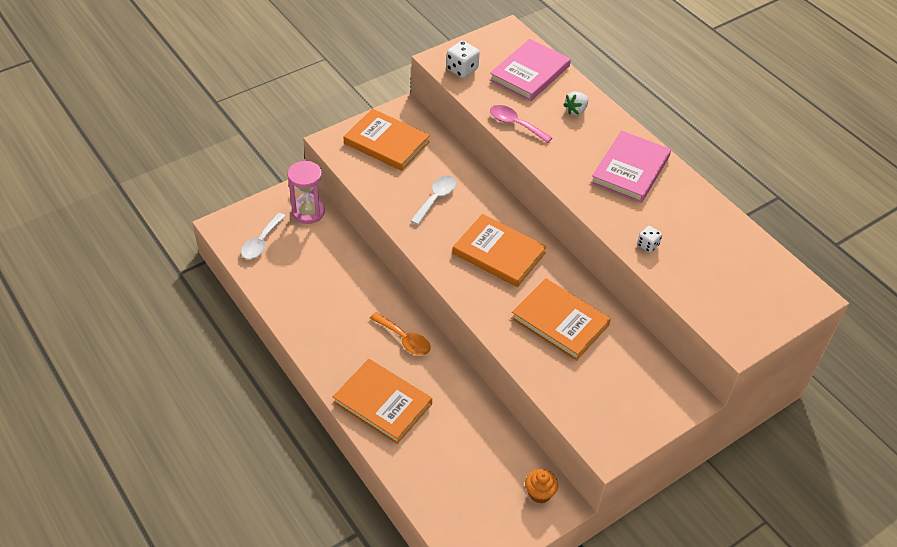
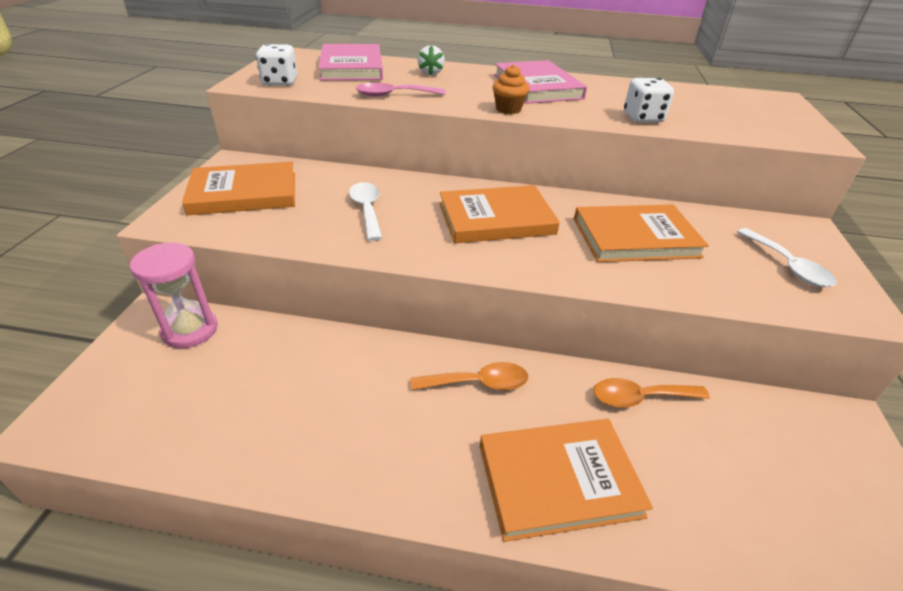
camera: 45 degrees left, 10 degrees down
(261, 242) = (148, 405): white spoon -> white spoon (788, 266)
(471, 407) = (639, 398): none -> orange spoon
(539, 493) = (823, 428): orange cupcake -> orange cupcake (508, 109)
(647, 245) = (643, 118): white dice -> white dice, size x1.62

